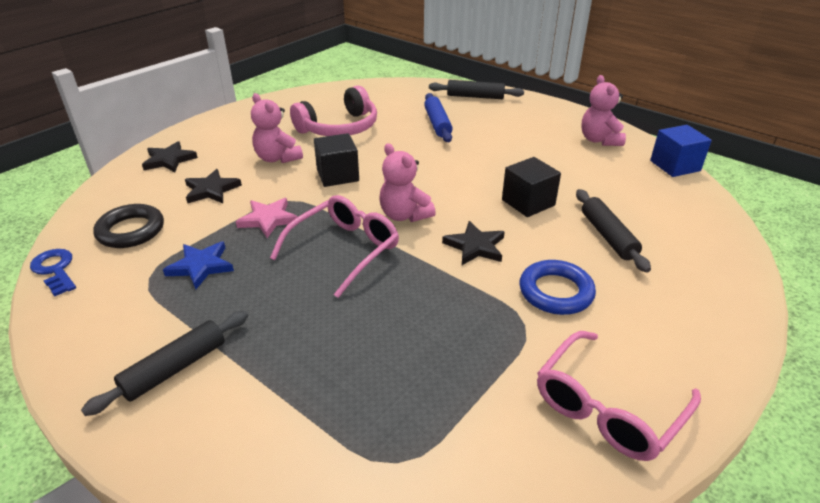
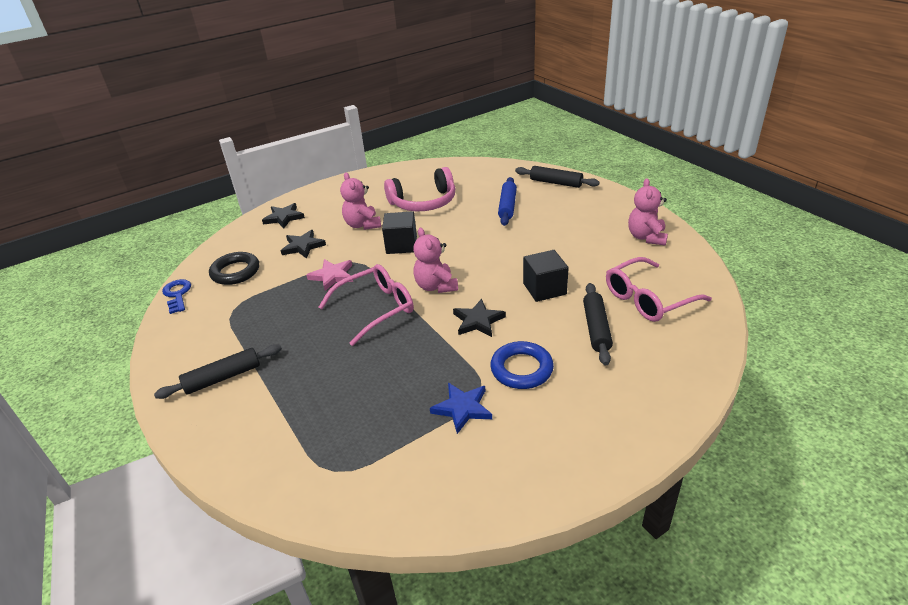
camera: 20 degrees right, 0 degrees up
(201, 266) = (270, 306): blue star -> blue star (462, 408)
(608, 407) = (507, 466): pink glasses -> pink glasses (648, 299)
(675, 166) = (704, 271): blue cube -> none

